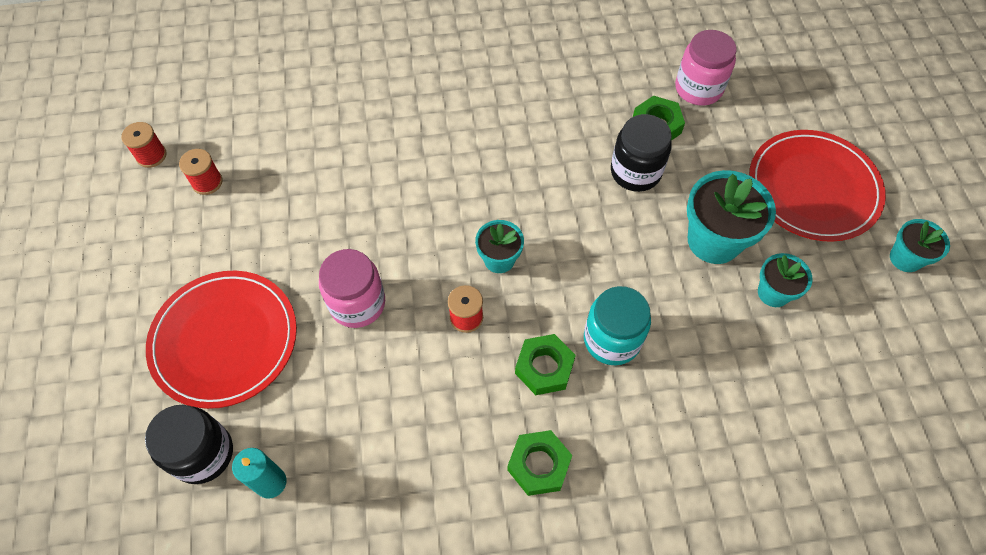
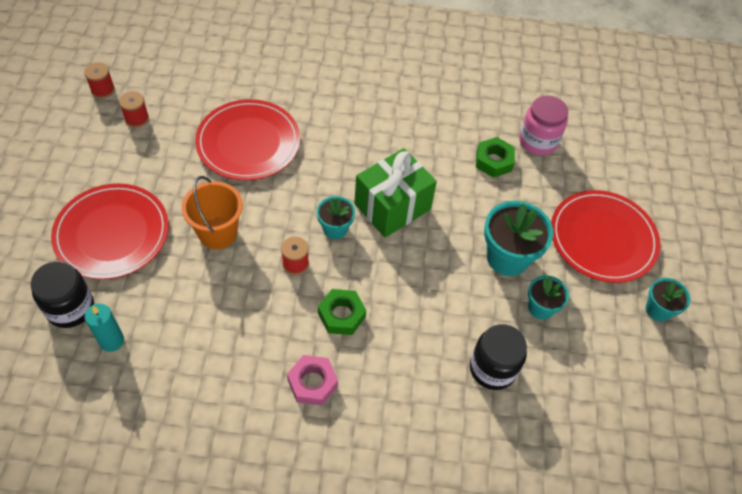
camera: 10 degrees right, 5 degrees down
(357, 177) = (248, 143): none -> red plate
(357, 303) = (217, 233): pink jar -> orange bucket
(539, 465) = (312, 383): green nut -> pink nut
(557, 213) = (392, 206): none -> green gift
(612, 339) = (401, 309): turquoise jar -> none
(635, 172) = (464, 191): black jar -> black jar (492, 368)

